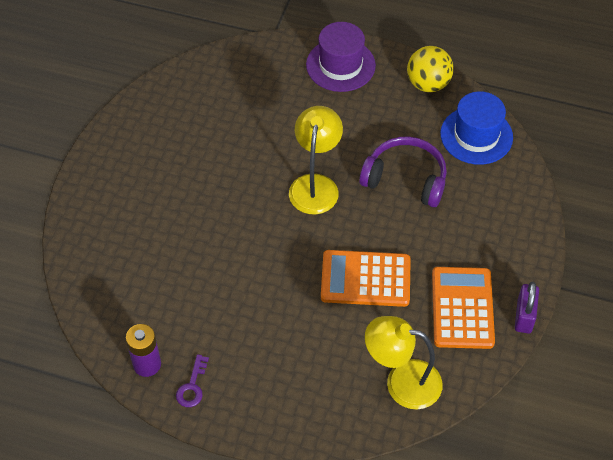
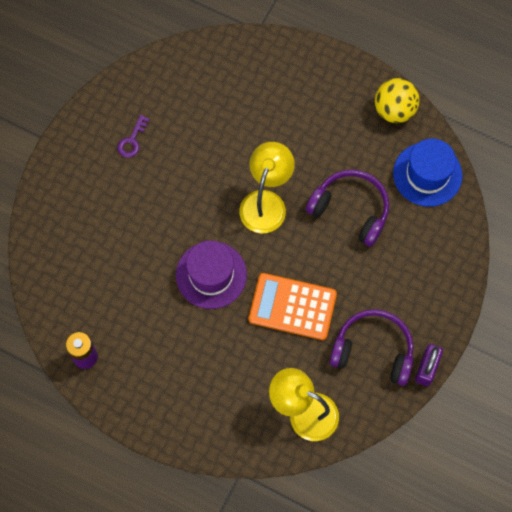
camera: 10 degrees right, 15 degrees up
(192, 386) = (121, 384): purple key -> purple key (132, 140)
(340, 65) = (315, 75): purple hat -> purple hat (211, 275)
(462, 308) = (373, 350): orange calculator -> purple headphones

